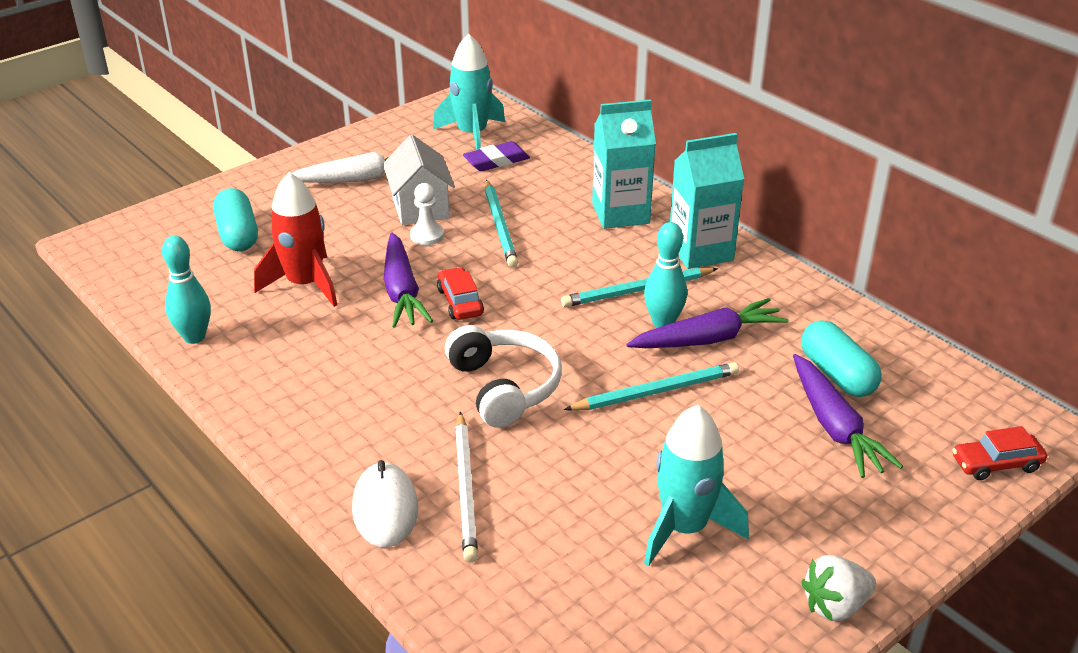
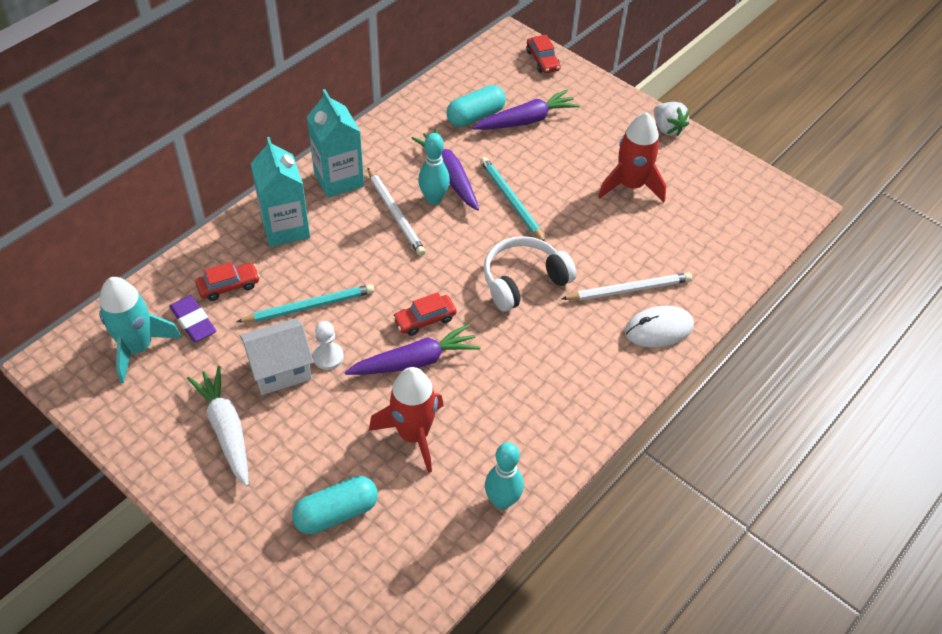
camera: 100 degrees left, 15 degrees up
(539, 180) = (229, 286): none -> red car
(637, 291) = (395, 214): turquoise pencil -> white pencil
(684, 528) = (630, 186): turquoise rocket -> red rocket

